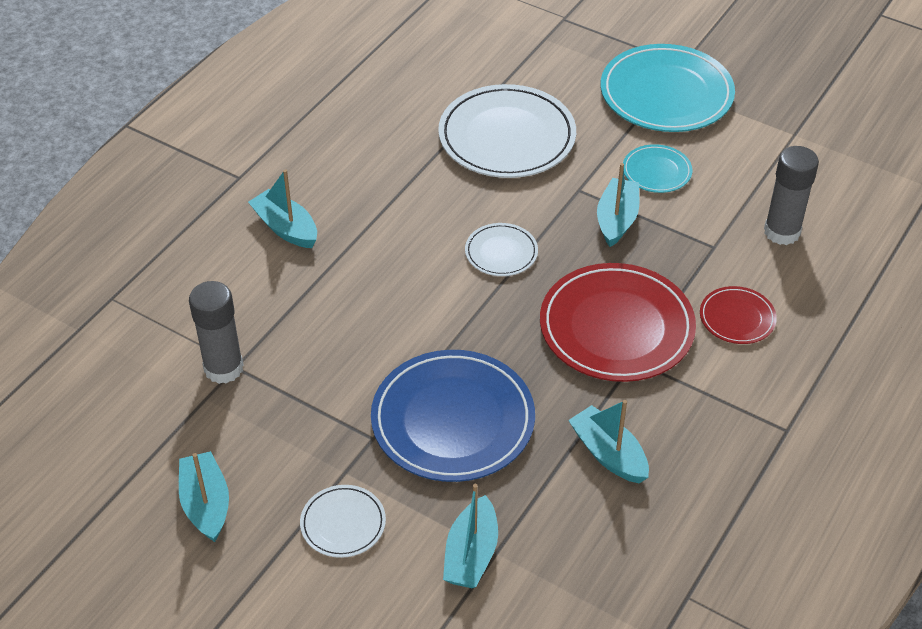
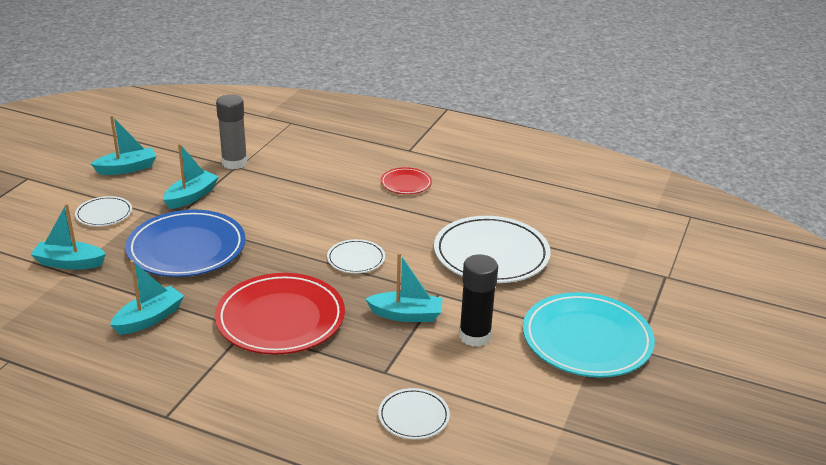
camera: 80 degrees right, 15 degrees down
(285, 228) = (363, 171): turquoise boat -> turquoise boat (191, 196)
(656, 171) = (475, 336): turquoise plate -> black glue stick
(737, 318) = (296, 386): red plate -> red plate (406, 183)
(782, 232) = (413, 416): grey glue stick -> white plate

